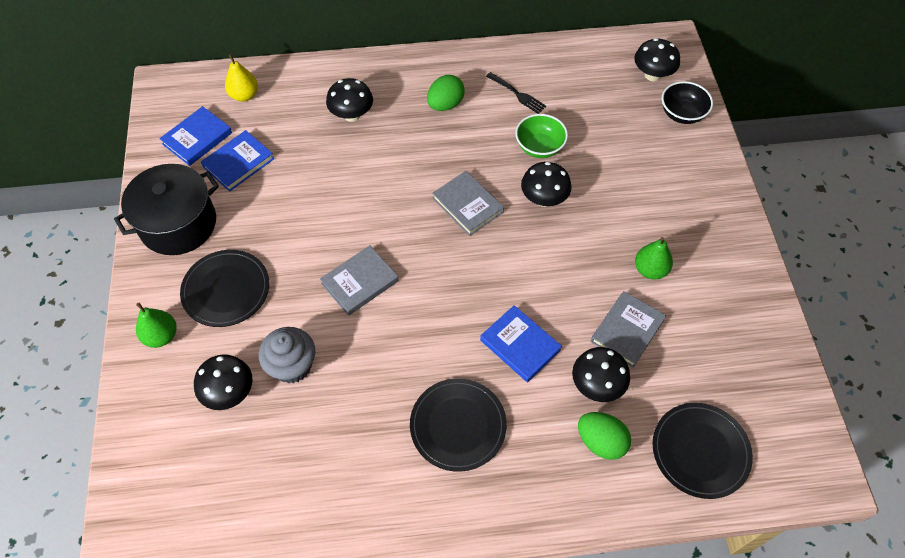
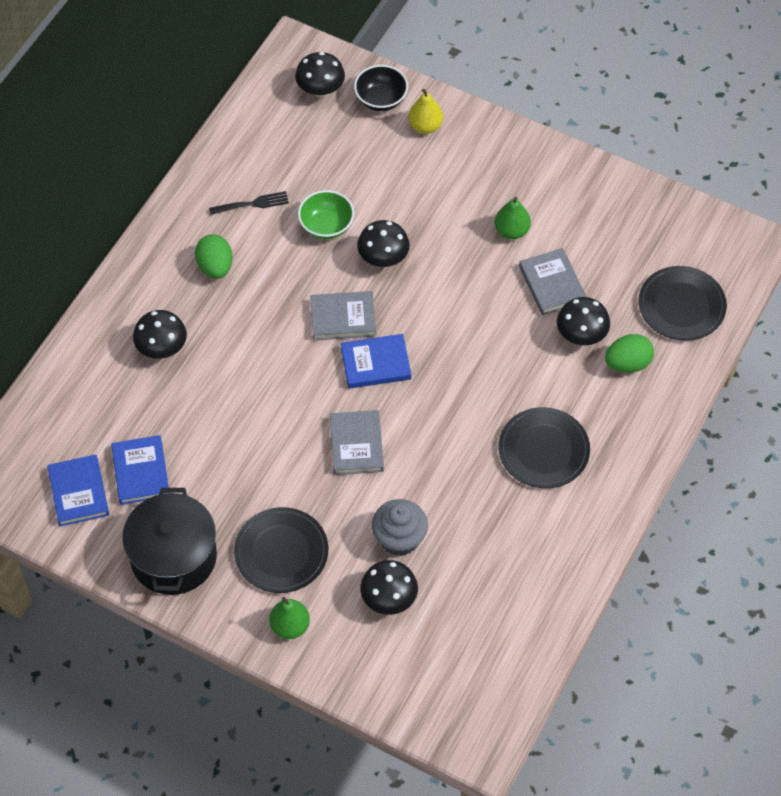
camera: 55 degrees left, 0 degrees up
(244, 95) = (56, 425): yellow pear -> yellow pear (425, 126)
(520, 345) = (507, 364): blue book -> blue book (375, 363)

